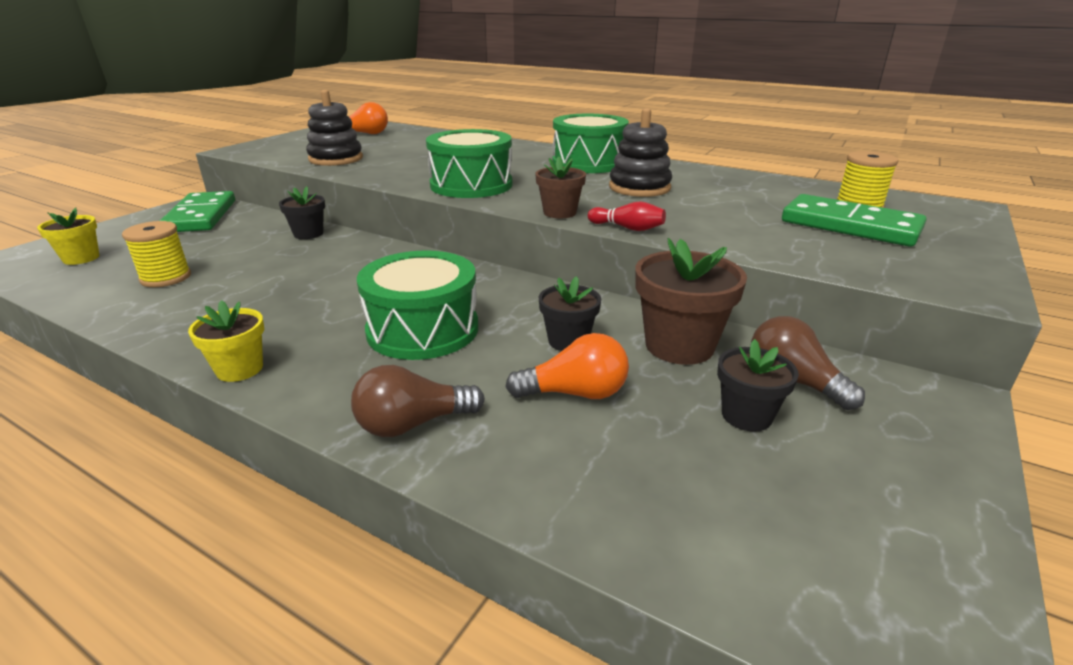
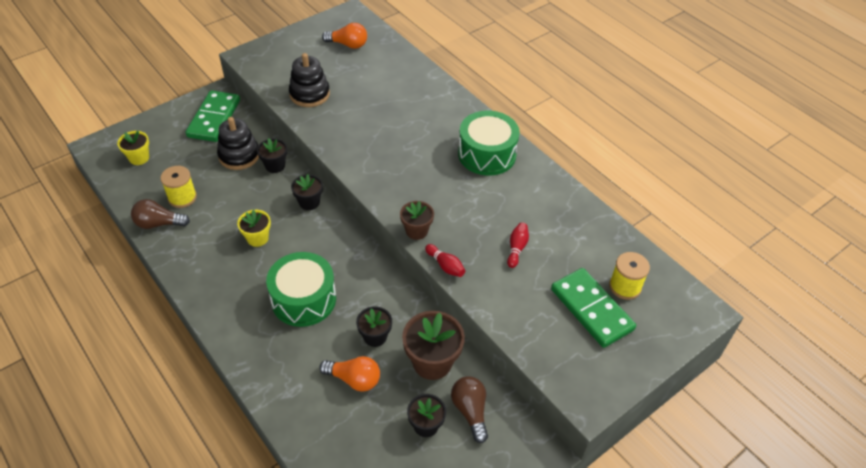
camera: 20 degrees right, 20 degrees up
(239, 369) = (204, 303): yellow flower pot -> yellow flower pot (257, 238)
(376, 251) = (309, 202): none -> black flower pot
(412, 424) = (269, 373): brown light bulb -> brown light bulb (158, 223)
(471, 185) = (382, 170): green drum -> none
(639, 187) = (494, 209): black stacking toy -> black stacking toy (239, 155)
(700, 204) = (517, 248): none -> red bowling pin

